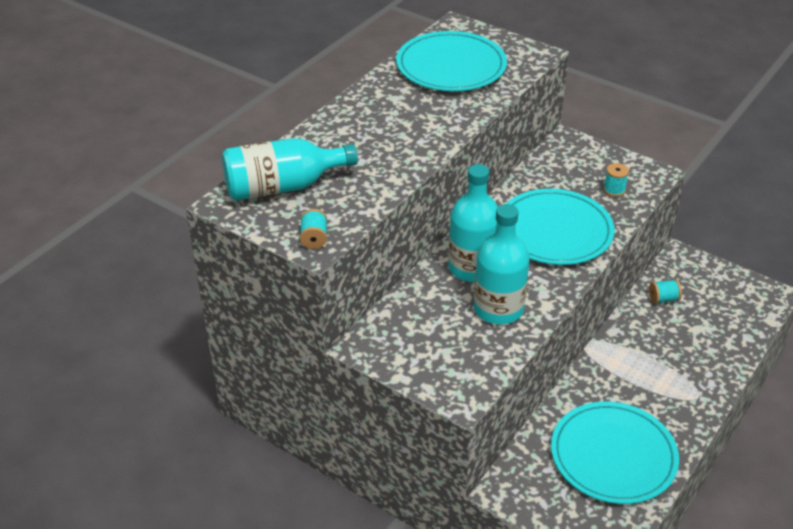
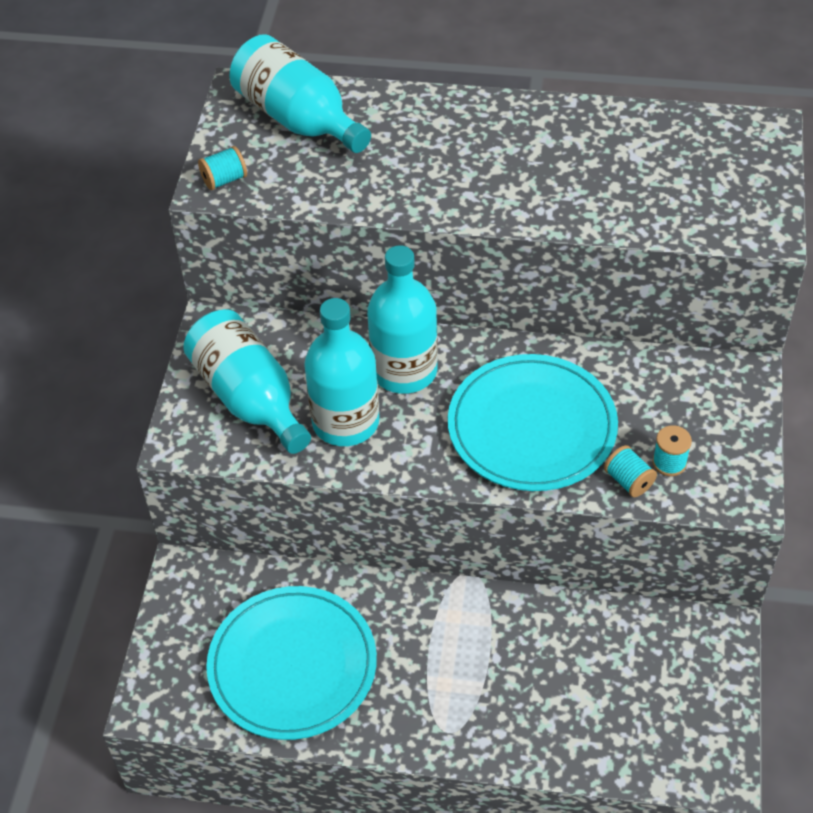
camera: 65 degrees right, 10 degrees up
(445, 348) = (249, 398): none -> turquoise bottle
(451, 66) = (658, 160): turquoise plate -> none
(663, 299) = (615, 636): turquoise spool -> turquoise spool (628, 481)

